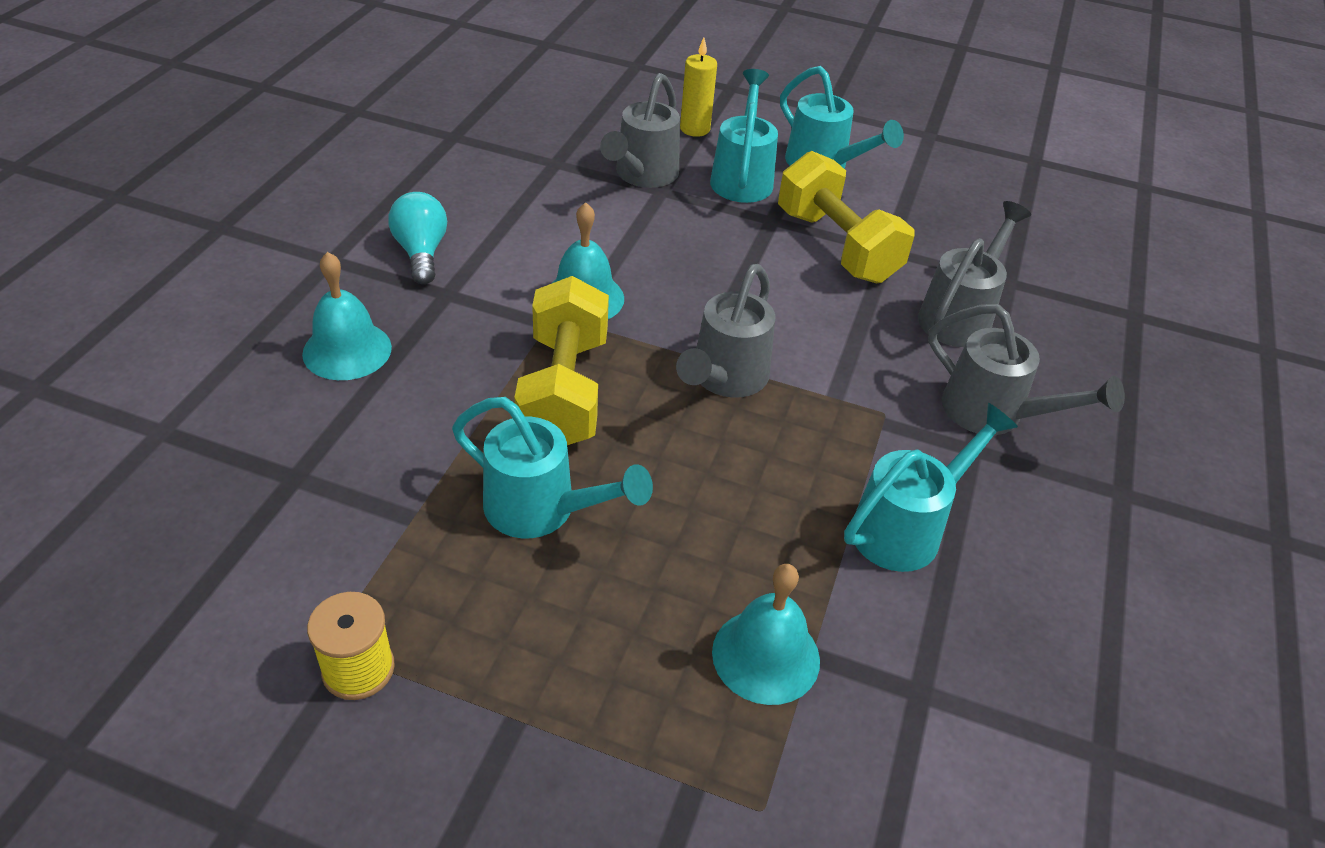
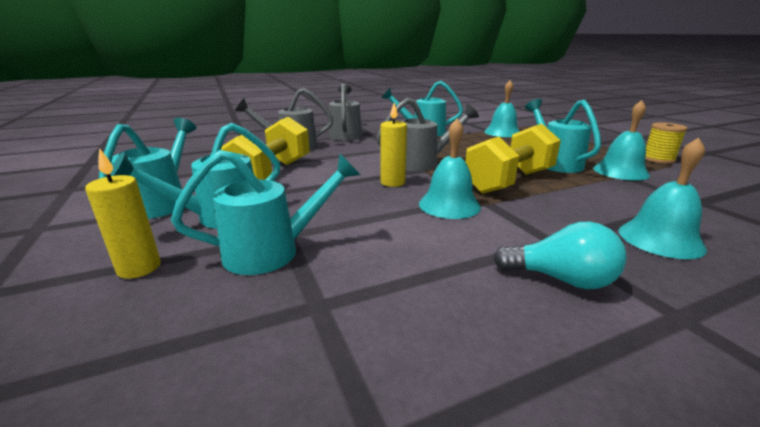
camera: 130 degrees left, 20 degrees down
(421, 252) = (561, 279): turquoise light bulb -> turquoise light bulb turned 105 degrees counterclockwise
(421, 537) = (620, 171): none -> turquoise bell
(642, 175) = (273, 251): grey watering can -> turquoise watering can
(692, 306) = (392, 182): none -> yellow candle

